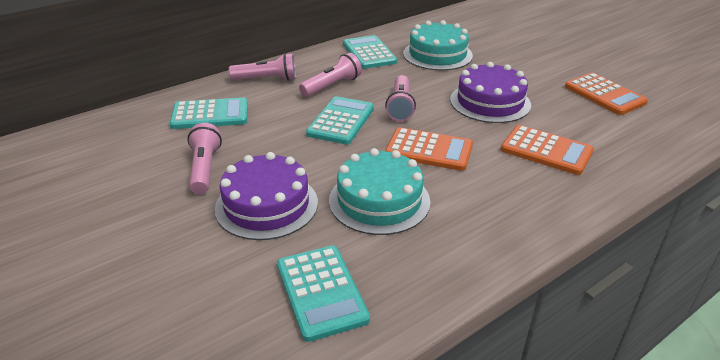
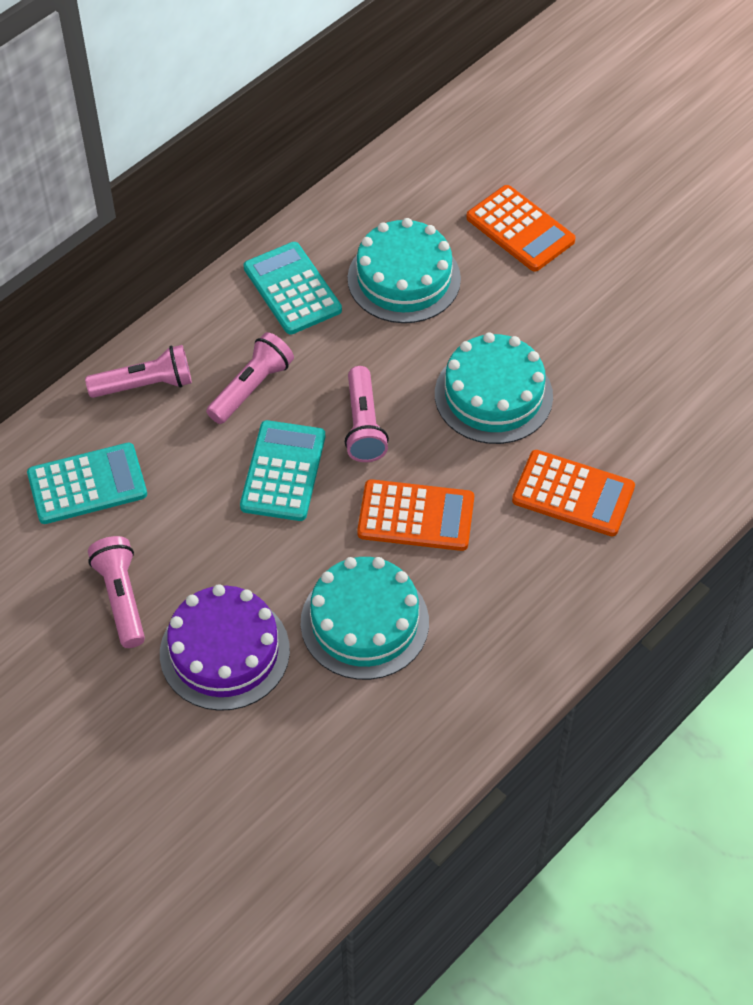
camera: 10 degrees left, 20 degrees up
(321, 292) = (324, 772): turquoise calculator -> none
(490, 102) = (493, 395): purple cake -> turquoise cake
(604, 95) = (660, 353): orange calculator -> orange calculator (520, 229)

